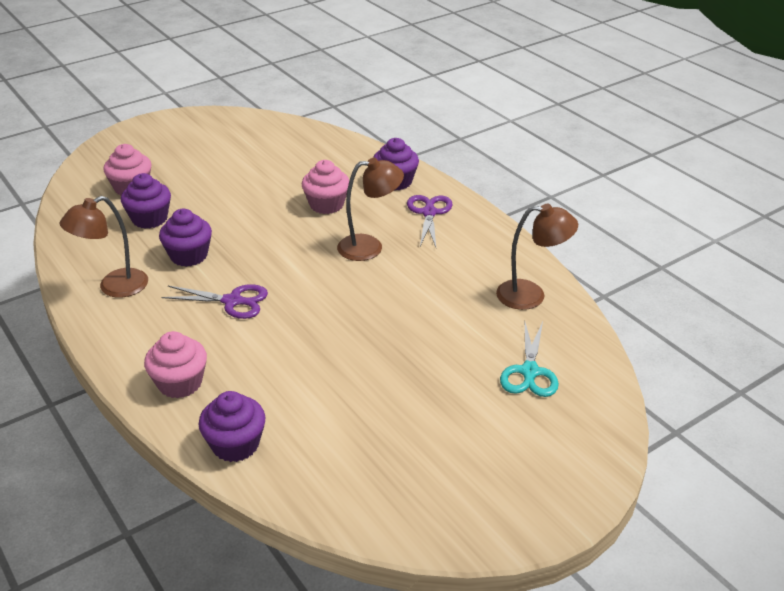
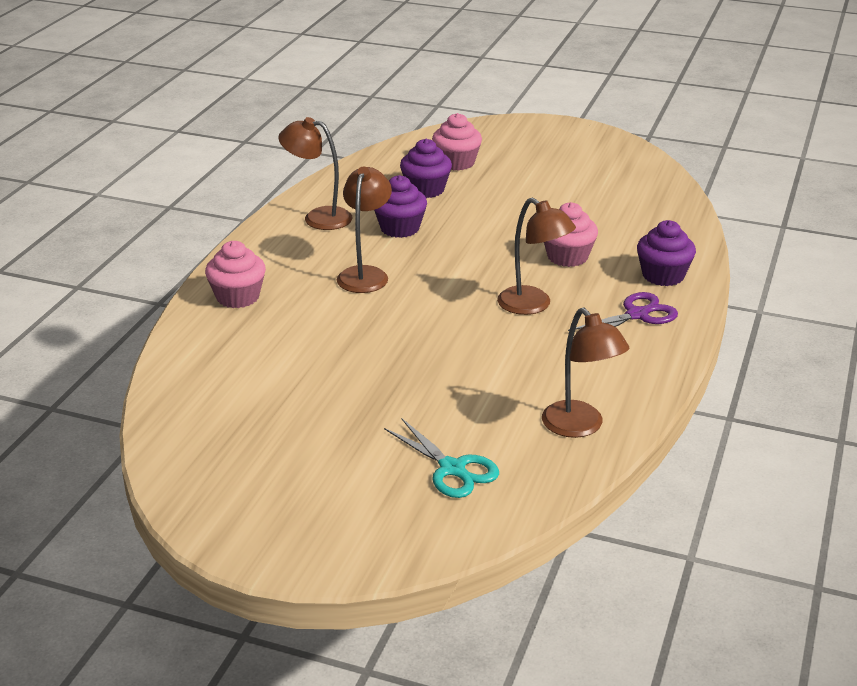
camera: 55 degrees right, 5 degrees down
(233, 301) = (365, 274): purple scissors -> brown lamp
(235, 445) = (193, 352): purple cupcake -> none
(529, 372) = (453, 469): turquoise scissors -> turquoise scissors turned 105 degrees counterclockwise

